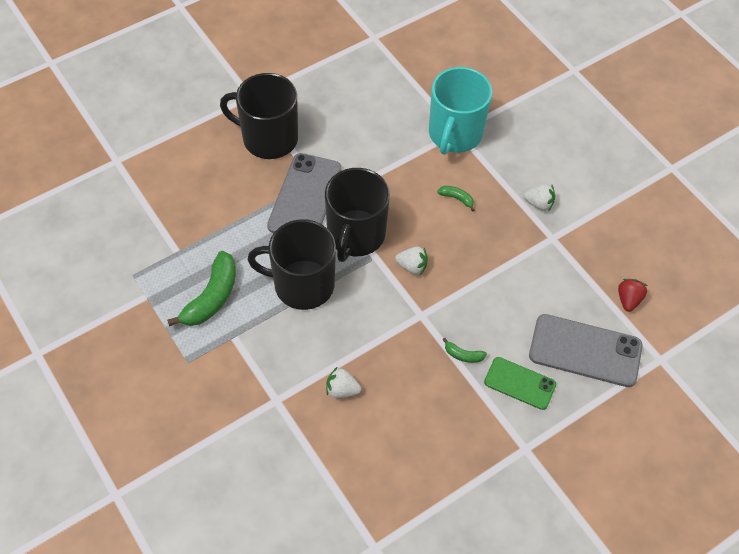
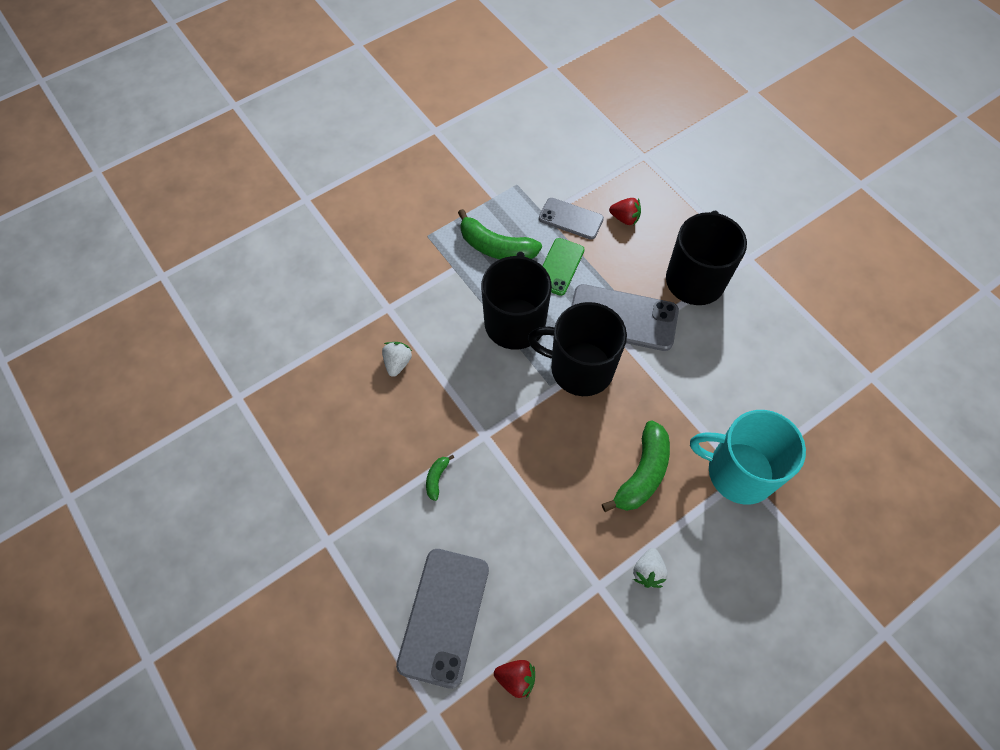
camera: 90 degrees right, 5 degrees up
(185, 229) = (570, 219): none -> grey phone
(191, 184) = (625, 218): none -> red strawberry
(412, 266) = (545, 425): white strawberry -> none
(457, 198) = (642, 473): green banana -> green banana, size x2.15
(520, 383) = (403, 538): green phone -> green phone (559, 267)

